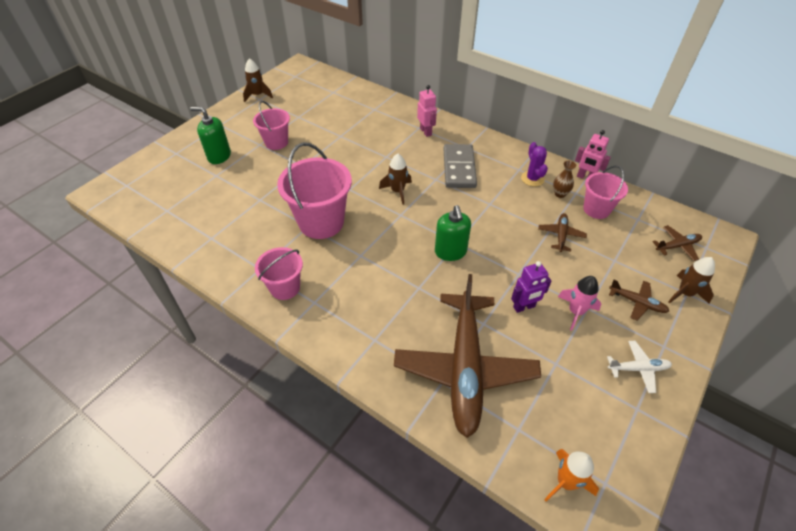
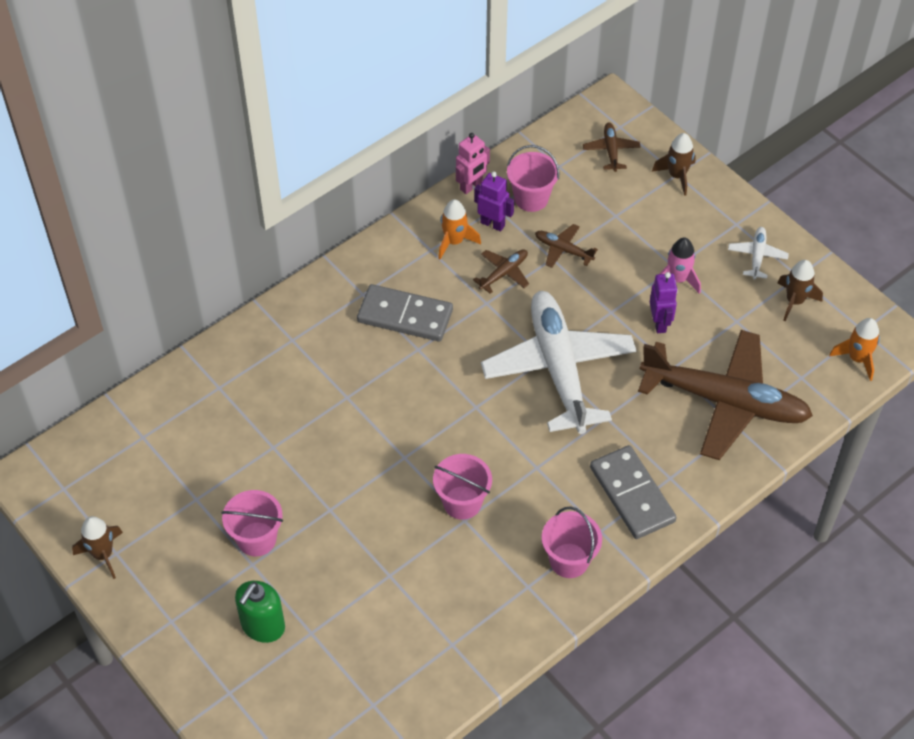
camera: 75 degrees left, 5 degrees up
(321, 222) = (462, 502): pink bucket -> pink bucket, size x0.59
(352, 316) = (632, 494): none -> grey domino
(397, 191) = (429, 399): brown rocket -> brown rocket (794, 301)
(426, 132) = (306, 333): pink robot -> none
(450, 252) = (558, 369): green soap dispenser -> white plane
(532, 179) = (454, 241): purple cactus -> orange rocket
(560, 194) = (492, 224): brown vase -> purple robot
(637, 302) = (678, 221): brown plane -> brown plane (503, 273)

